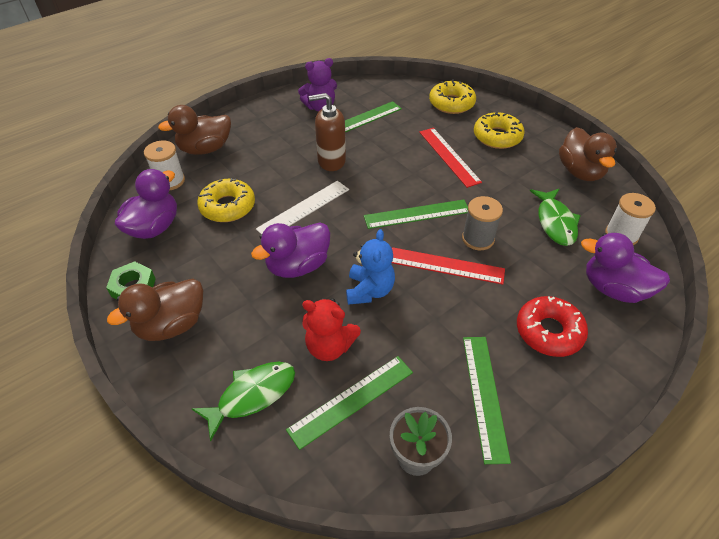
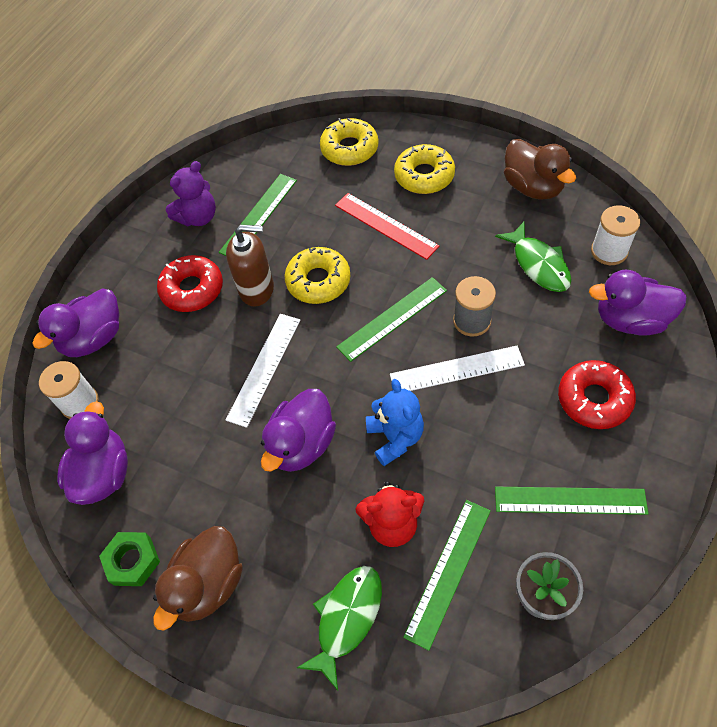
camera: 20 degrees left, 10 degrees up
(205, 149) = (94, 338): brown duck -> purple duck
(228, 206) = (174, 405): yellow donut -> yellow donut (318, 281)
(288, 145) = (192, 289): none -> red donut
(331, 161) = (257, 289): brown soap dispenser -> brown soap dispenser turned 150 degrees counterclockwise
(446, 265) = (456, 370): red ruler -> white ruler
(484, 395) = (570, 500): green ruler -> green ruler turned 60 degrees counterclockwise

